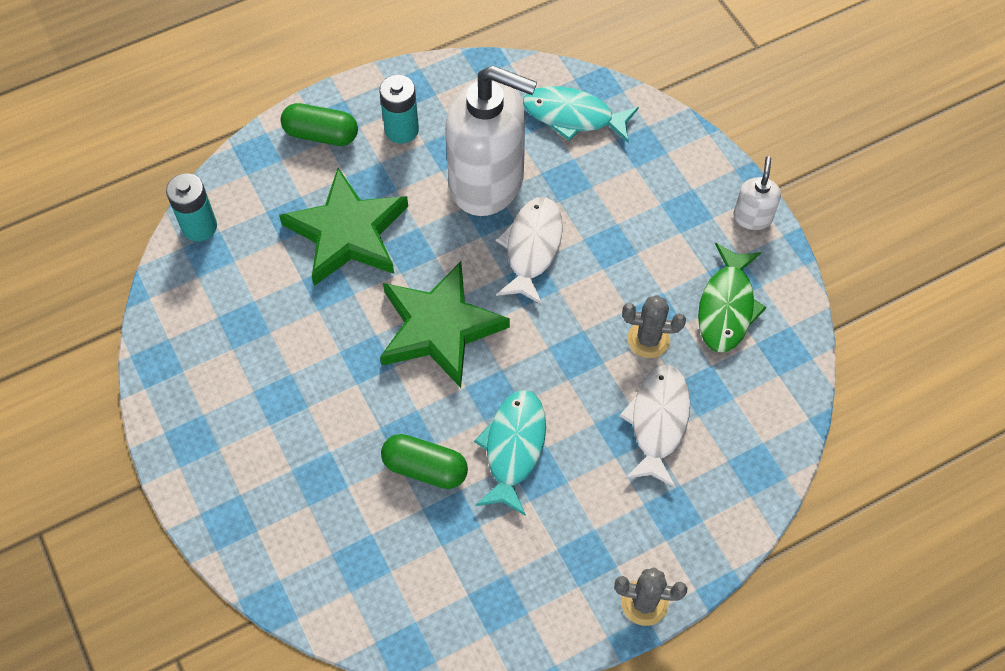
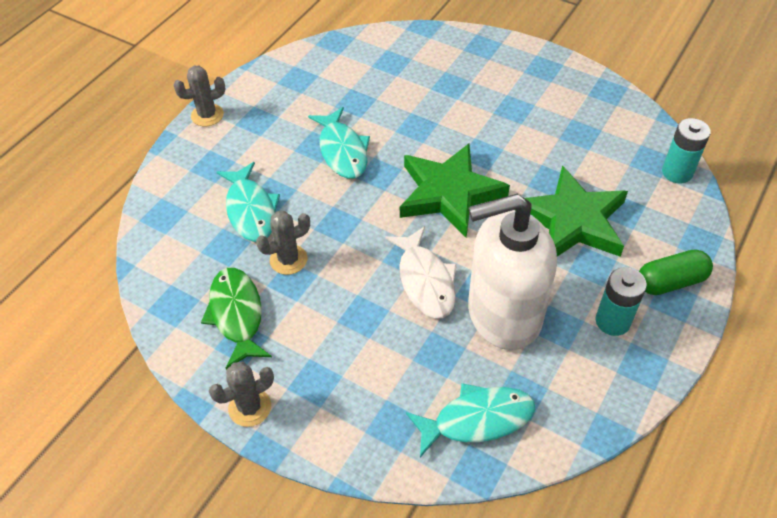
camera: 150 degrees right, 10 degrees down
(425, 468) = (391, 116): green capsule -> none
(658, 422) = (250, 210): white fish -> turquoise fish
(752, 217) = (250, 407): white soap dispenser -> grey cactus

